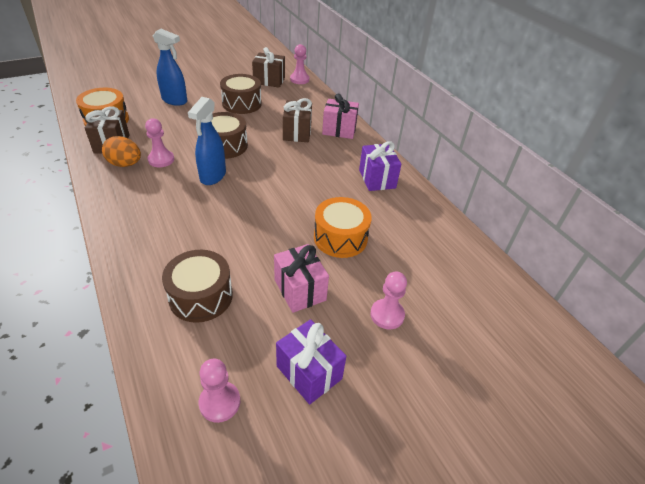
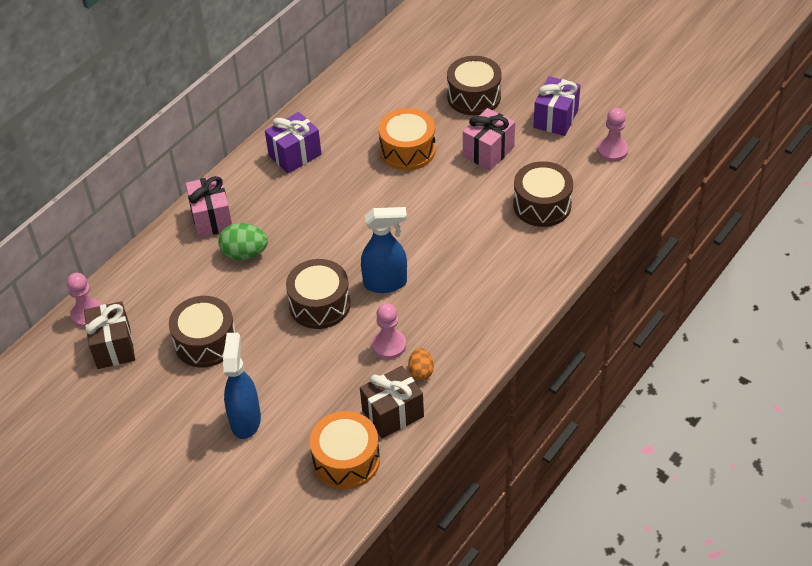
camera: 110 degrees left, 5 degrees up
(125, 164) = (421, 371): orange egg -> orange egg, size x0.64
(297, 133) = (244, 253): brown gift -> green egg
(387, 315) = (474, 97): pink pawn -> brown drum

